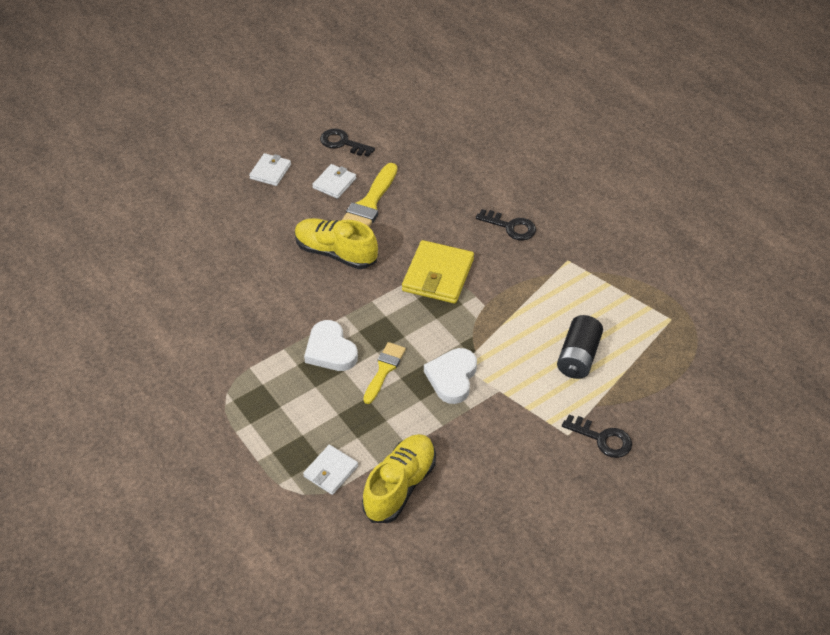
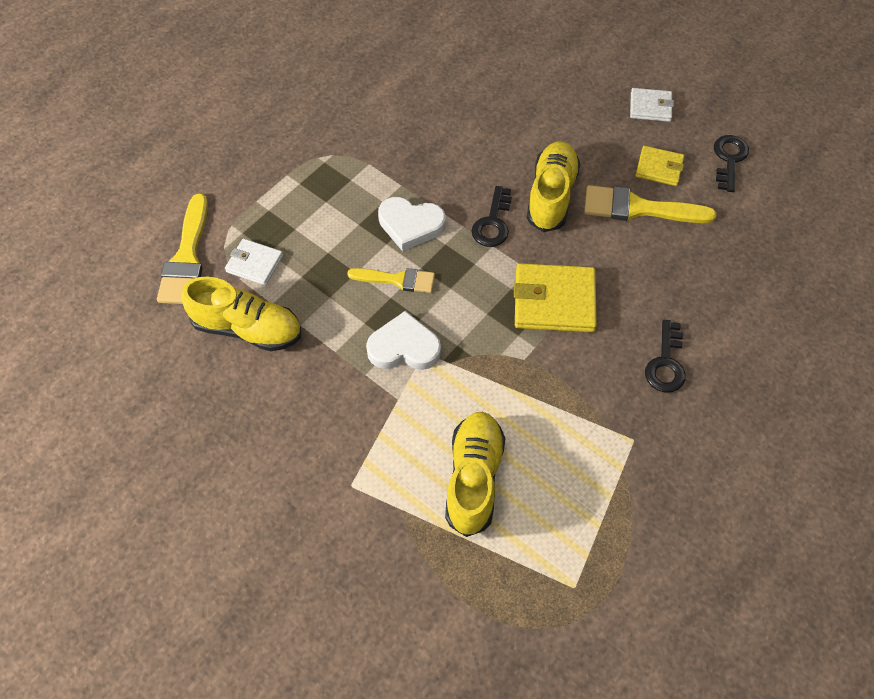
camera: 75 degrees right, 10 degrees up
(304, 526) = (186, 258): none -> yellow brush
(330, 350) = (410, 225): white heart -> white heart turned 120 degrees counterclockwise
(334, 183) = (659, 168): white wallet -> yellow wallet
(578, 357) = (474, 478): black battery -> yellow shoe
(602, 439) = (353, 526): black key -> black key (493, 223)

